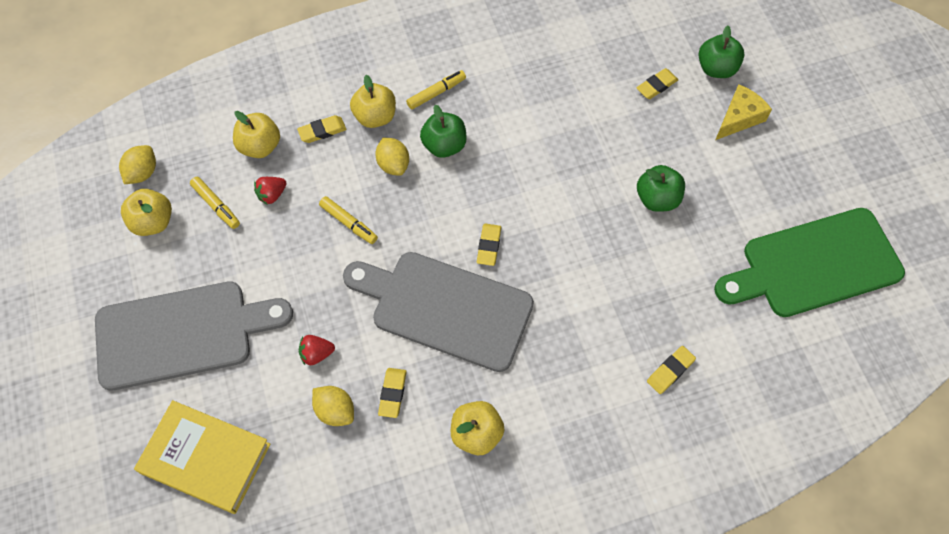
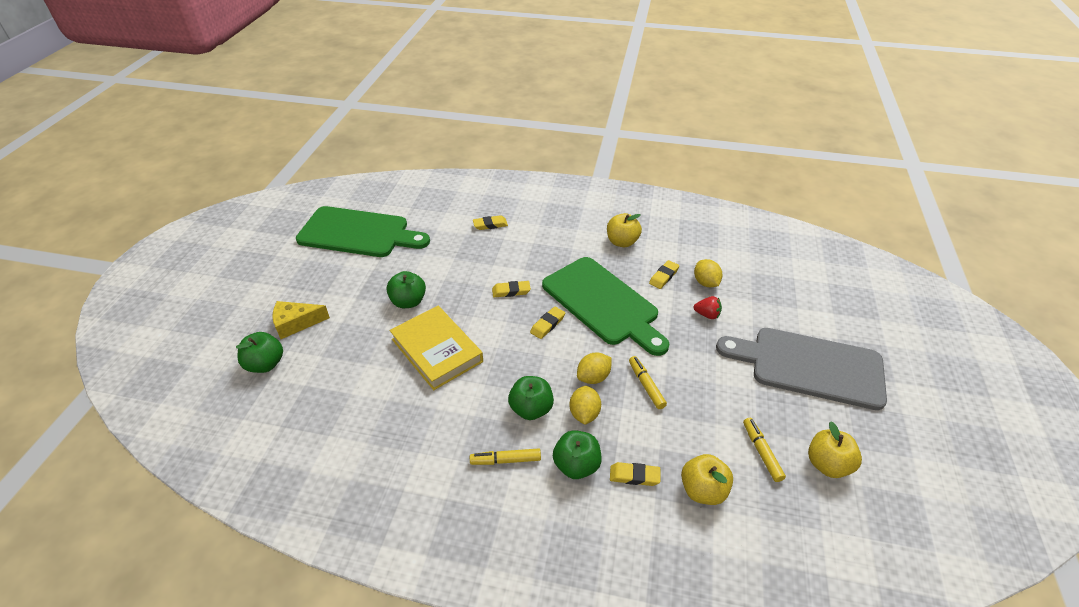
camera: 150 degrees left, 20 degrees down
(142, 173) = (835, 521): yellow lemon -> yellow lemon (593, 377)
(205, 458) = (802, 292): yellow book -> yellow book (437, 350)
(272, 195) = (705, 438): red strawberry -> none
(375, 117) = (576, 465): yellow apple -> green apple
(445, 308) = (603, 303): grey cutting board -> green cutting board
(656, 86) = (323, 373): yellow eraser -> yellow eraser (511, 291)

